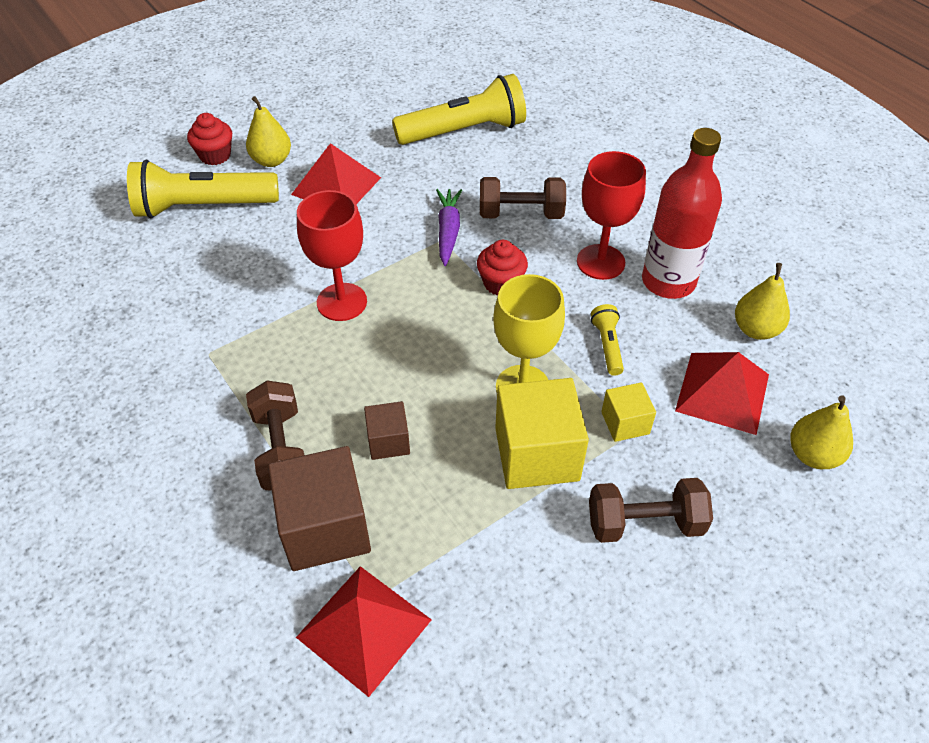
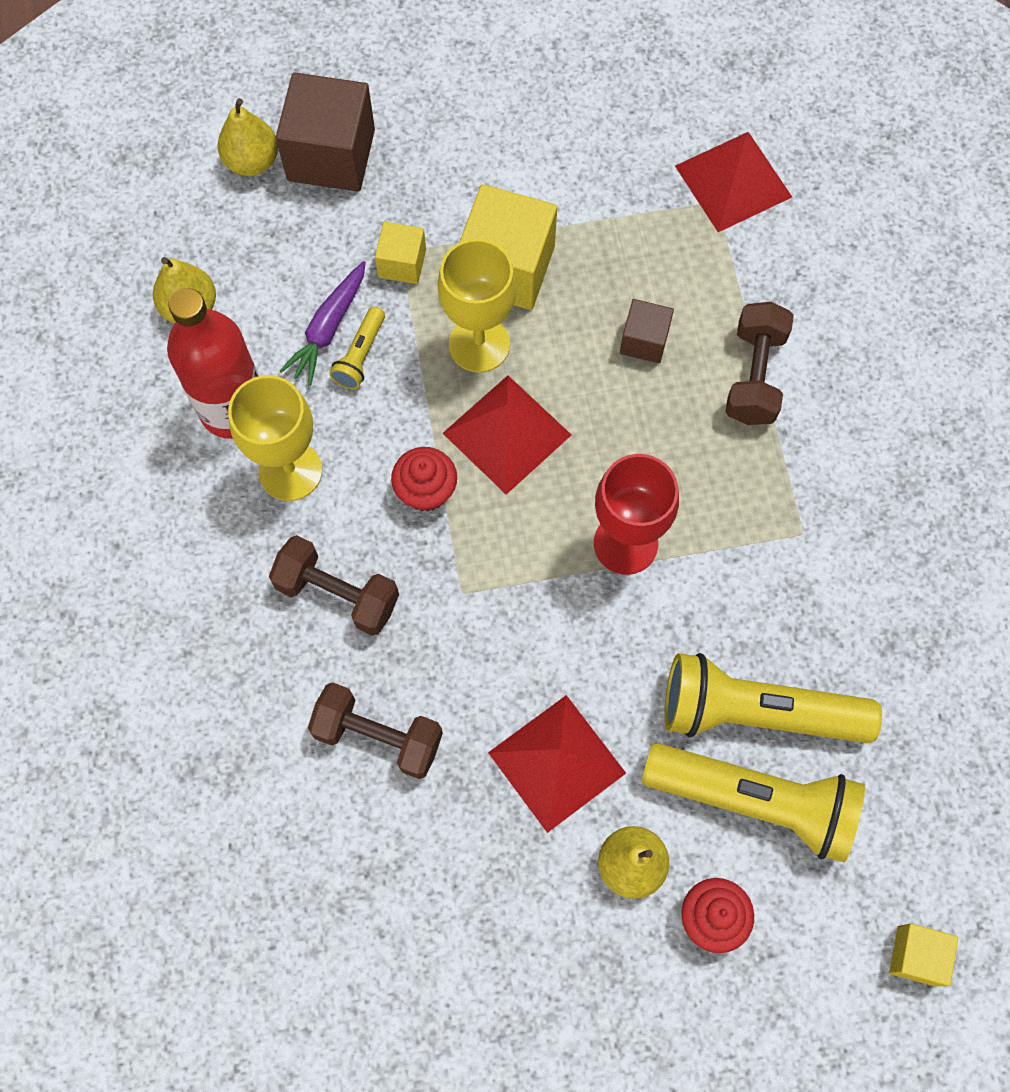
camera: 155 degrees left, 20 degrees up
(85, 176) = (916, 956): none -> yellow cube
(325, 528) = (737, 278): brown cube -> brown cube (331, 155)
(448, 231) = (446, 604): purple carrot -> purple carrot (328, 328)
(464, 131) = (321, 803): yellow flashlight -> yellow flashlight (756, 712)
(600, 262) = (290, 471): red goblet -> yellow goblet
(644, 523) = (449, 166): brown dumbbell -> brown dumbbell (378, 736)
(722, 392) = (283, 254): red pyramid -> red pyramid (506, 434)

